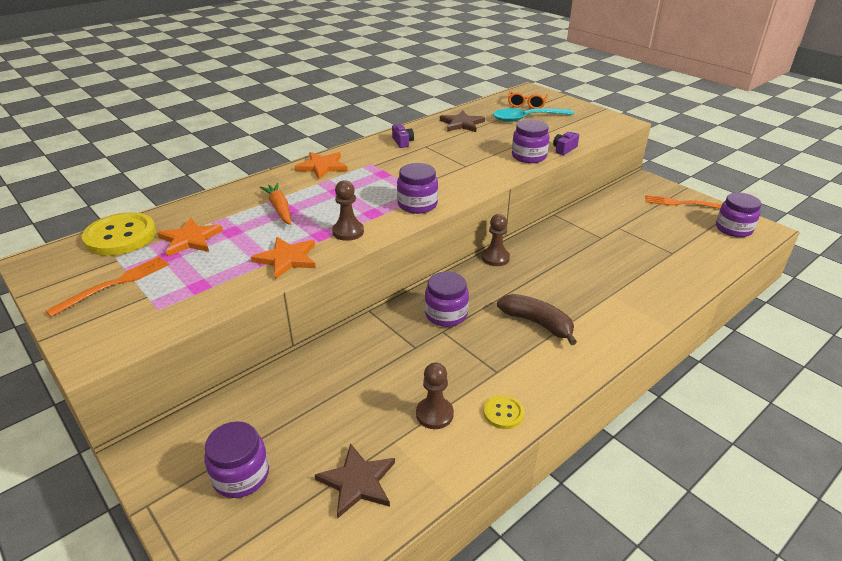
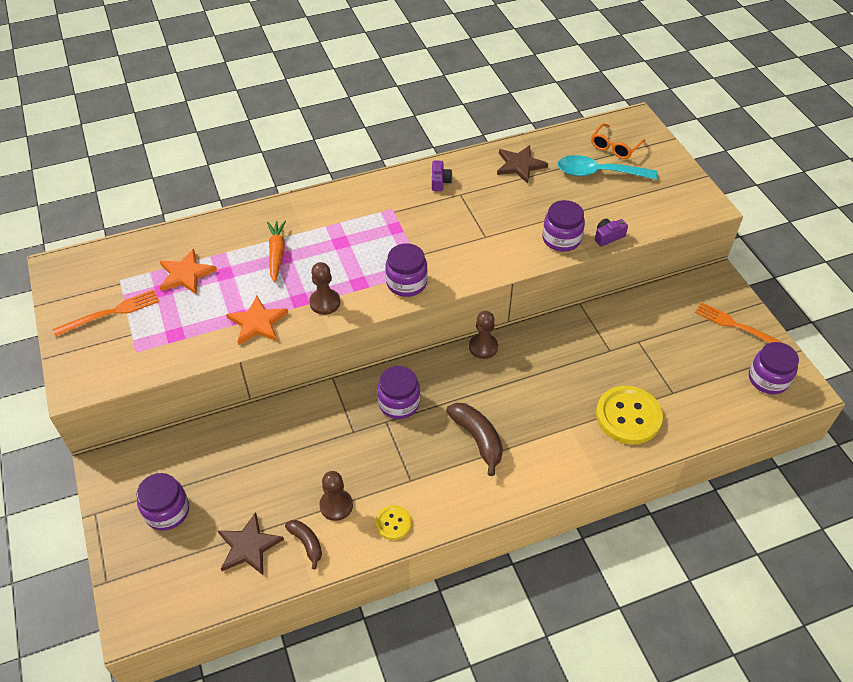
camera: 20 degrees right, 15 degrees up
(120, 236) = (130, 254): yellow button -> yellow button (628, 416)
(322, 167) = (341, 201): orange star -> none
(423, 459) = (307, 543): none -> brown banana

